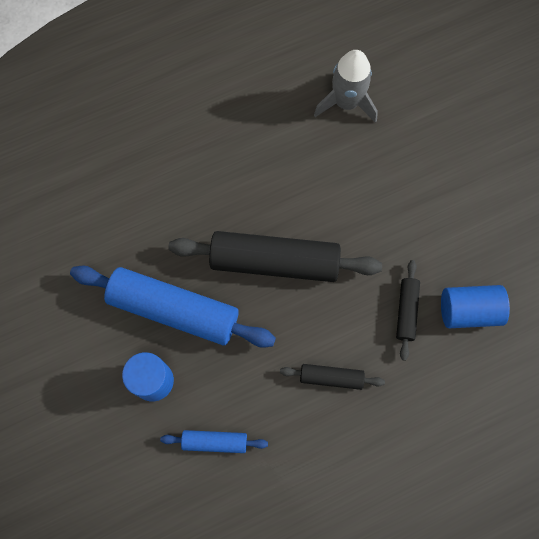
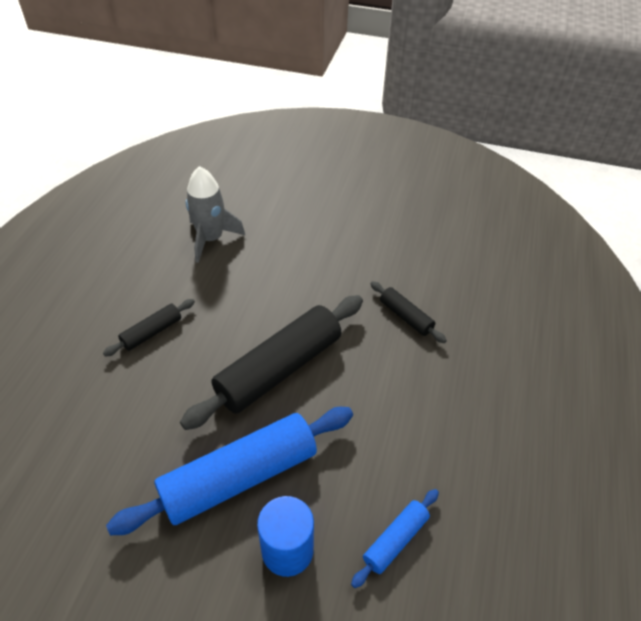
camera: 50 degrees left, 25 degrees down
(331, 377) = (415, 402): black rolling pin -> black rolling pin (152, 332)
(468, 310) = (440, 283): blue cylinder -> none

